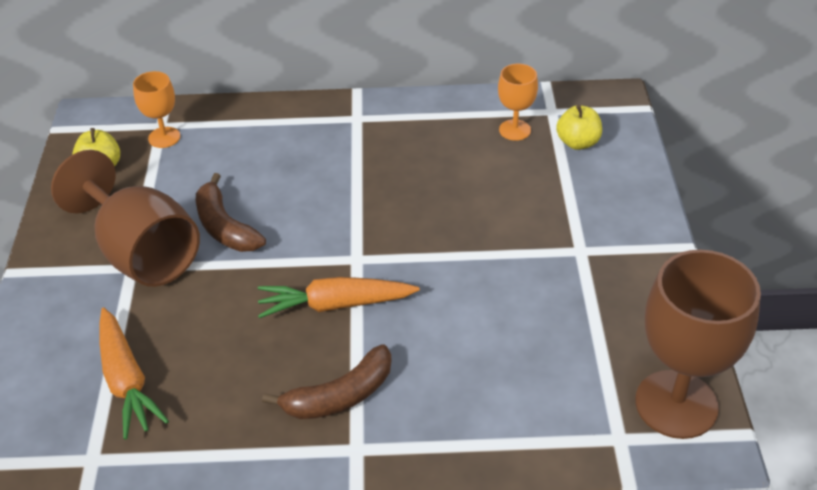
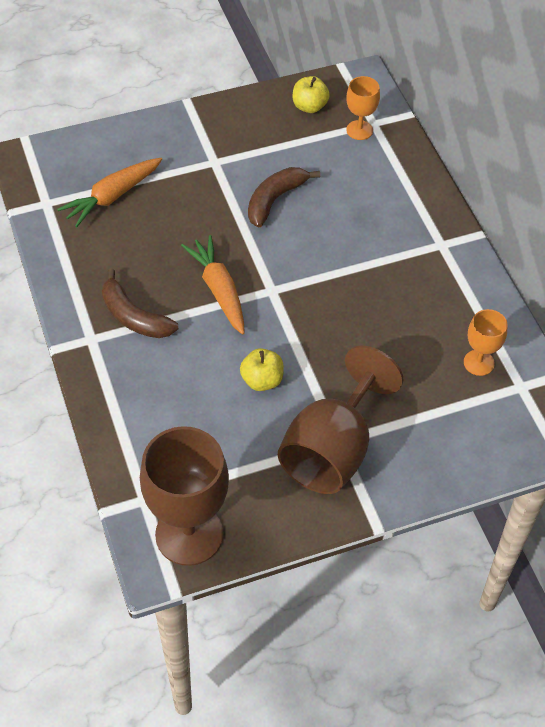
camera: 70 degrees right, 10 degrees up
(141, 253) = (230, 162): brown goblet -> brown goblet (332, 450)
(577, 143) = (483, 415): yellow apple -> yellow apple (262, 380)

